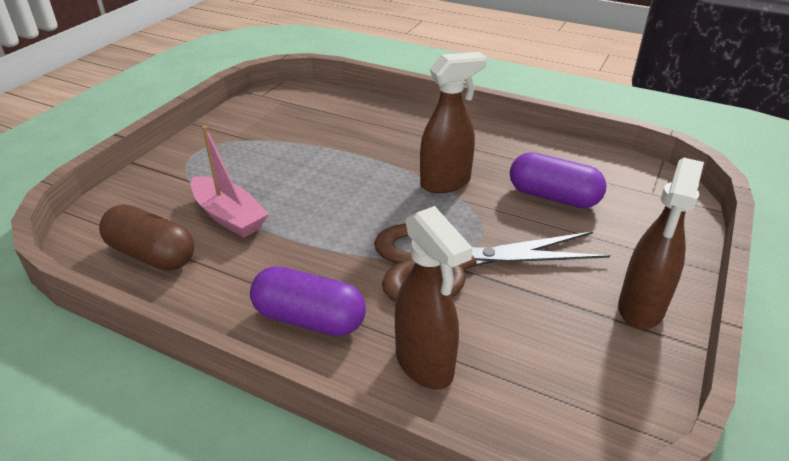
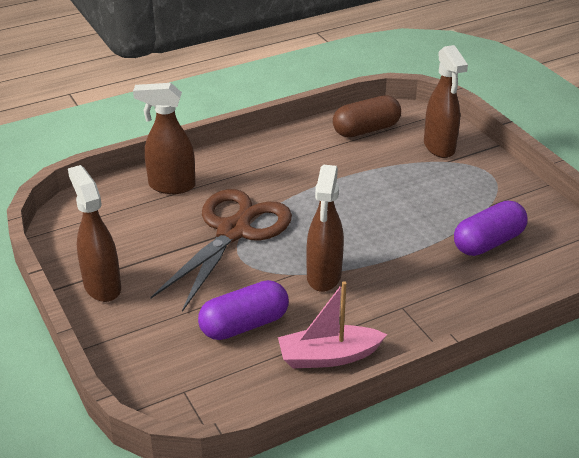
camera: 125 degrees right, 0 degrees up
(162, 192) = (439, 147): none -> brown spray bottle
(229, 216) = (381, 165): pink boat -> pink boat (328, 356)
(309, 319) = (248, 163): purple capsule -> purple capsule (488, 242)

